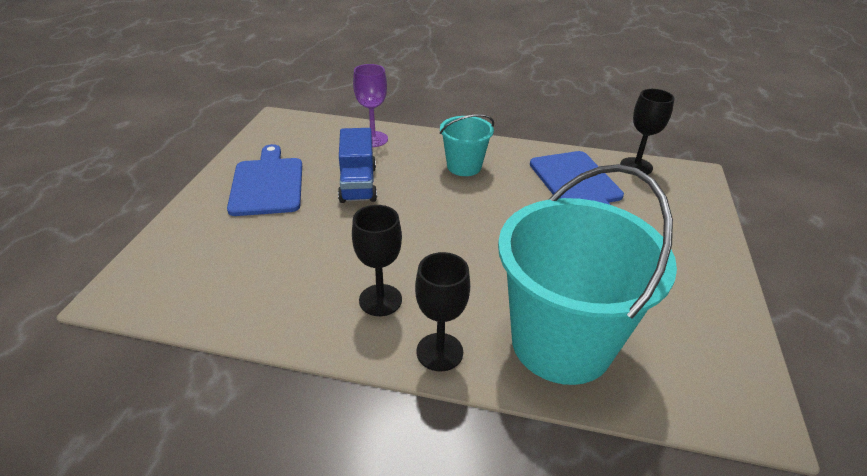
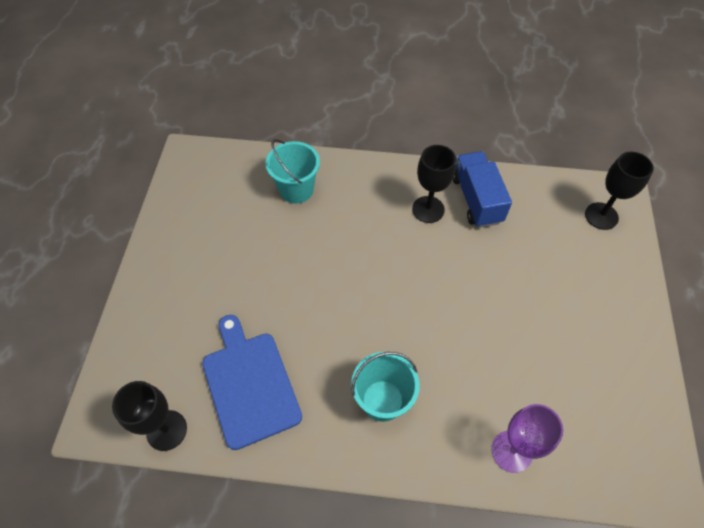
camera: 175 degrees right, 20 degrees up
(267, 184) = (591, 337): blue cutting board -> none
(358, 184) = (495, 349): blue truck -> blue truck (476, 199)
(439, 352) = (378, 175): black goblet -> black goblet (601, 216)
(561, 343) = (296, 189): turquoise bucket -> turquoise bucket, size x0.50

